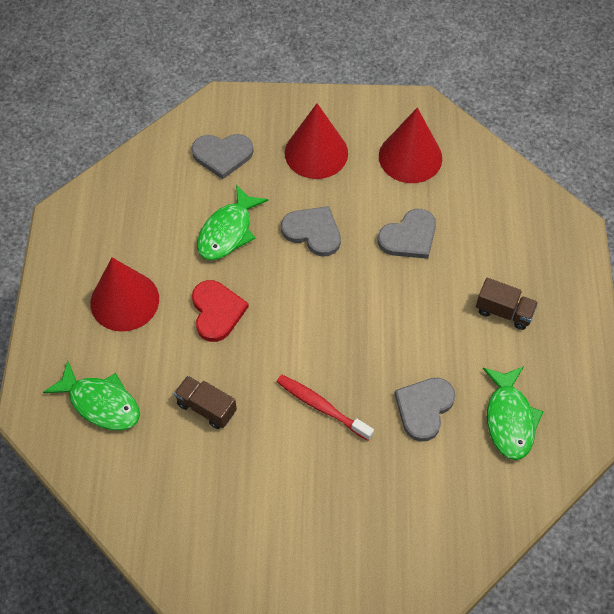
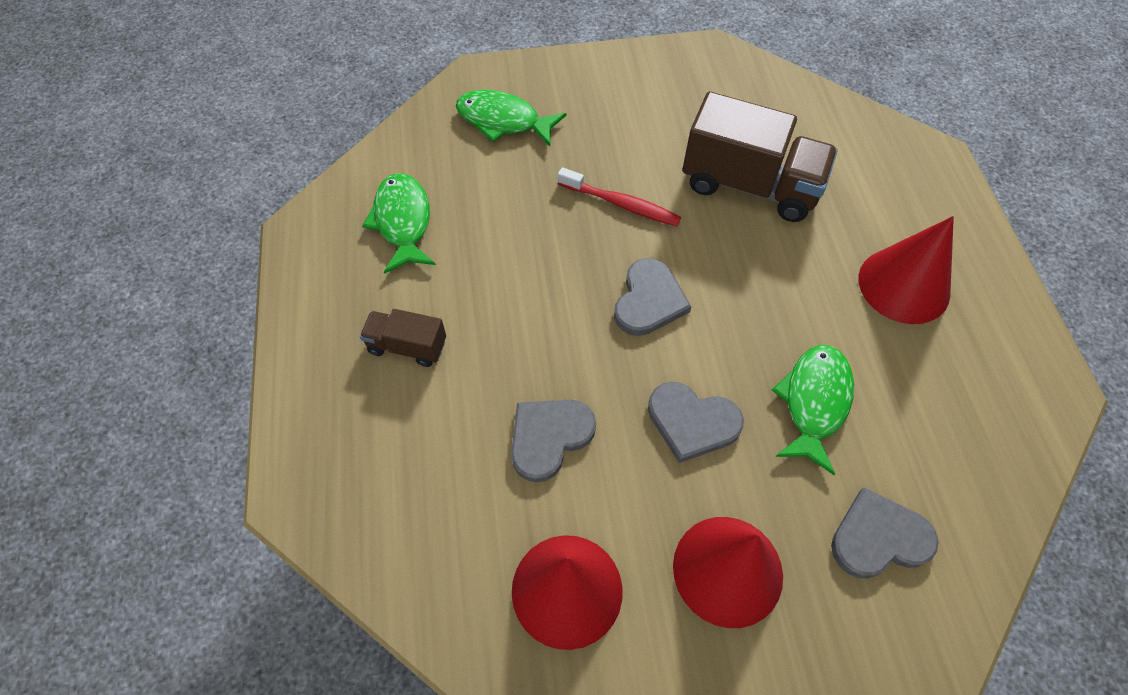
camera: 170 degrees right, 0 degrees up
(100, 403) = (867, 173): green fish -> green fish (503, 121)
(206, 408) = (750, 185): brown truck -> brown truck, size x1.98
(217, 311) = (782, 290): red heart -> none
(424, 408) = (503, 219): grey heart -> grey heart (649, 300)

